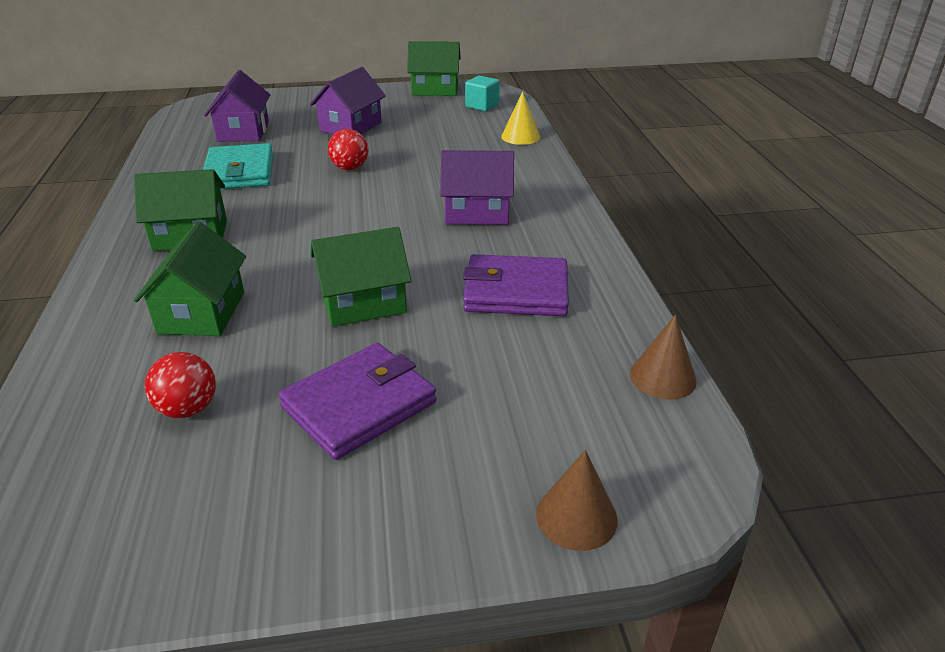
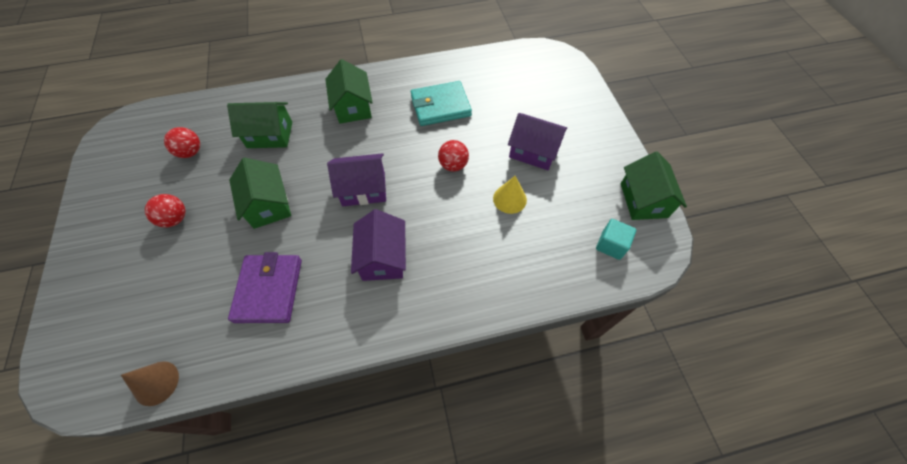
camera: 85 degrees right, 25 degrees up
(243, 131) = (509, 90): purple house -> purple house (363, 189)
(359, 405) = (175, 219): purple wallet -> red ball
(520, 136) = (538, 284): yellow cone -> yellow cone (509, 199)
(576, 516) = (65, 325): brown cone -> none

